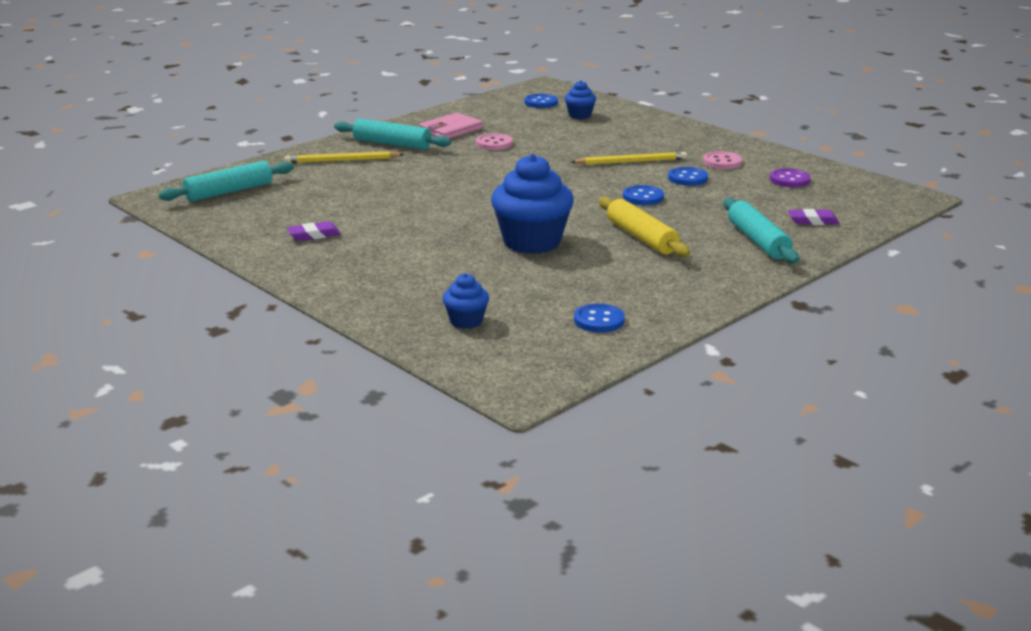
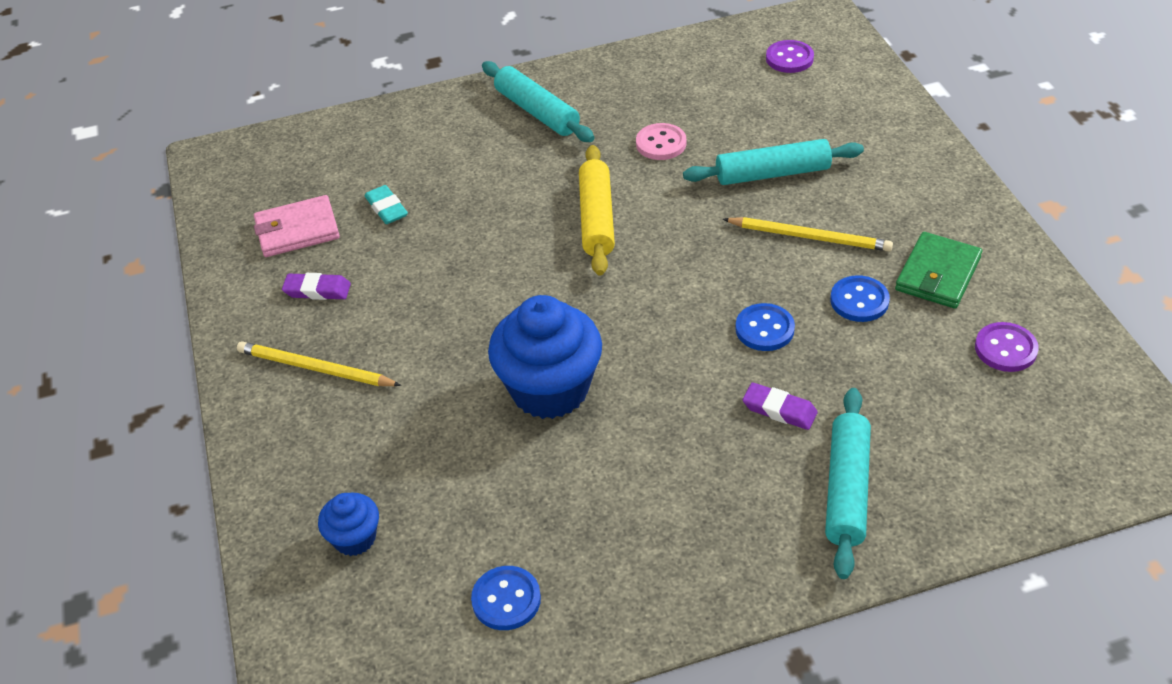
camera: 30 degrees right, 20 degrees up
(229, 192) = (291, 168): turquoise rolling pin -> turquoise rolling pin (772, 173)
(326, 196) = (386, 208): none -> turquoise eraser
(342, 160) = (455, 134): yellow pencil -> yellow pencil (315, 368)
(451, 130) = (629, 97): pink wallet -> pink wallet (297, 230)
(541, 102) = (789, 58): blue button -> purple button
(579, 115) = (820, 103): blue cupcake -> none
(641, 237) = (694, 426): yellow rolling pin -> yellow rolling pin (596, 218)
(722, 162) = (937, 274): pink button -> green wallet
(813, 221) = (963, 466): purple eraser -> purple eraser (779, 410)

